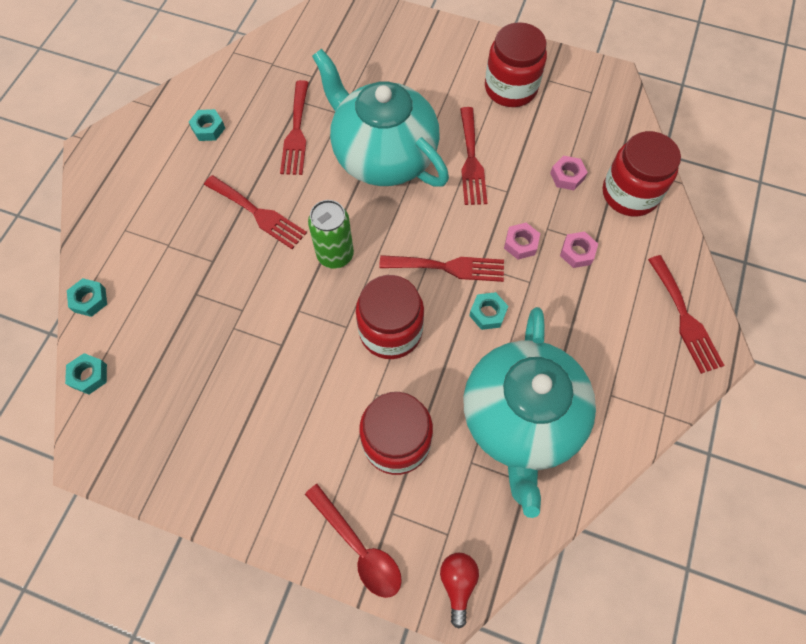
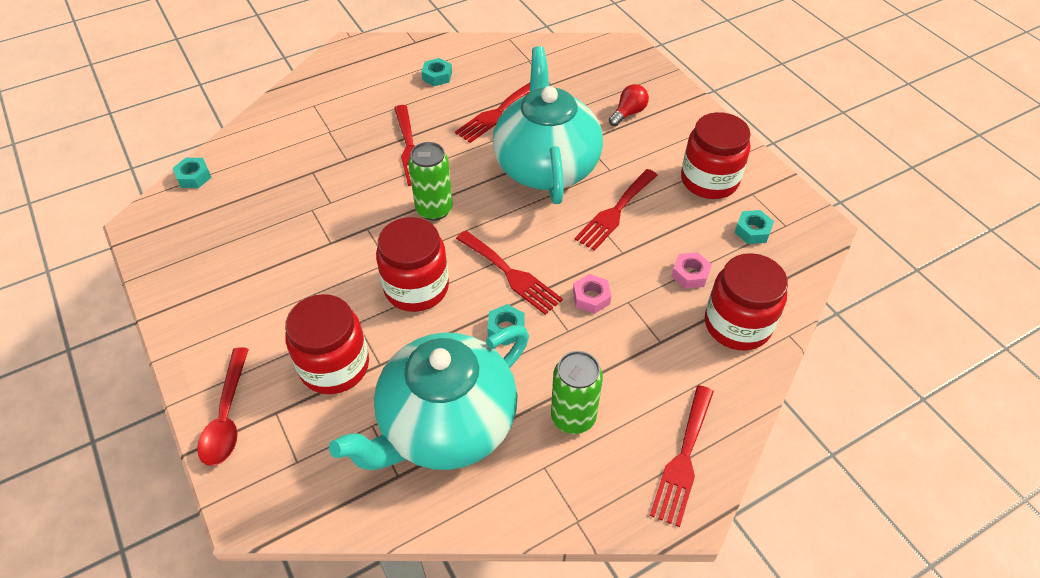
camera: 40 degrees right, 15 degrees down
(90, 300) = (245, 133): turquoise nut -> turquoise nut (752, 231)
(458, 584) = (263, 503): red light bulb -> red light bulb (628, 113)
(577, 252) = (635, 337): pink nut -> none
(594, 344) = (573, 417): none -> green can

